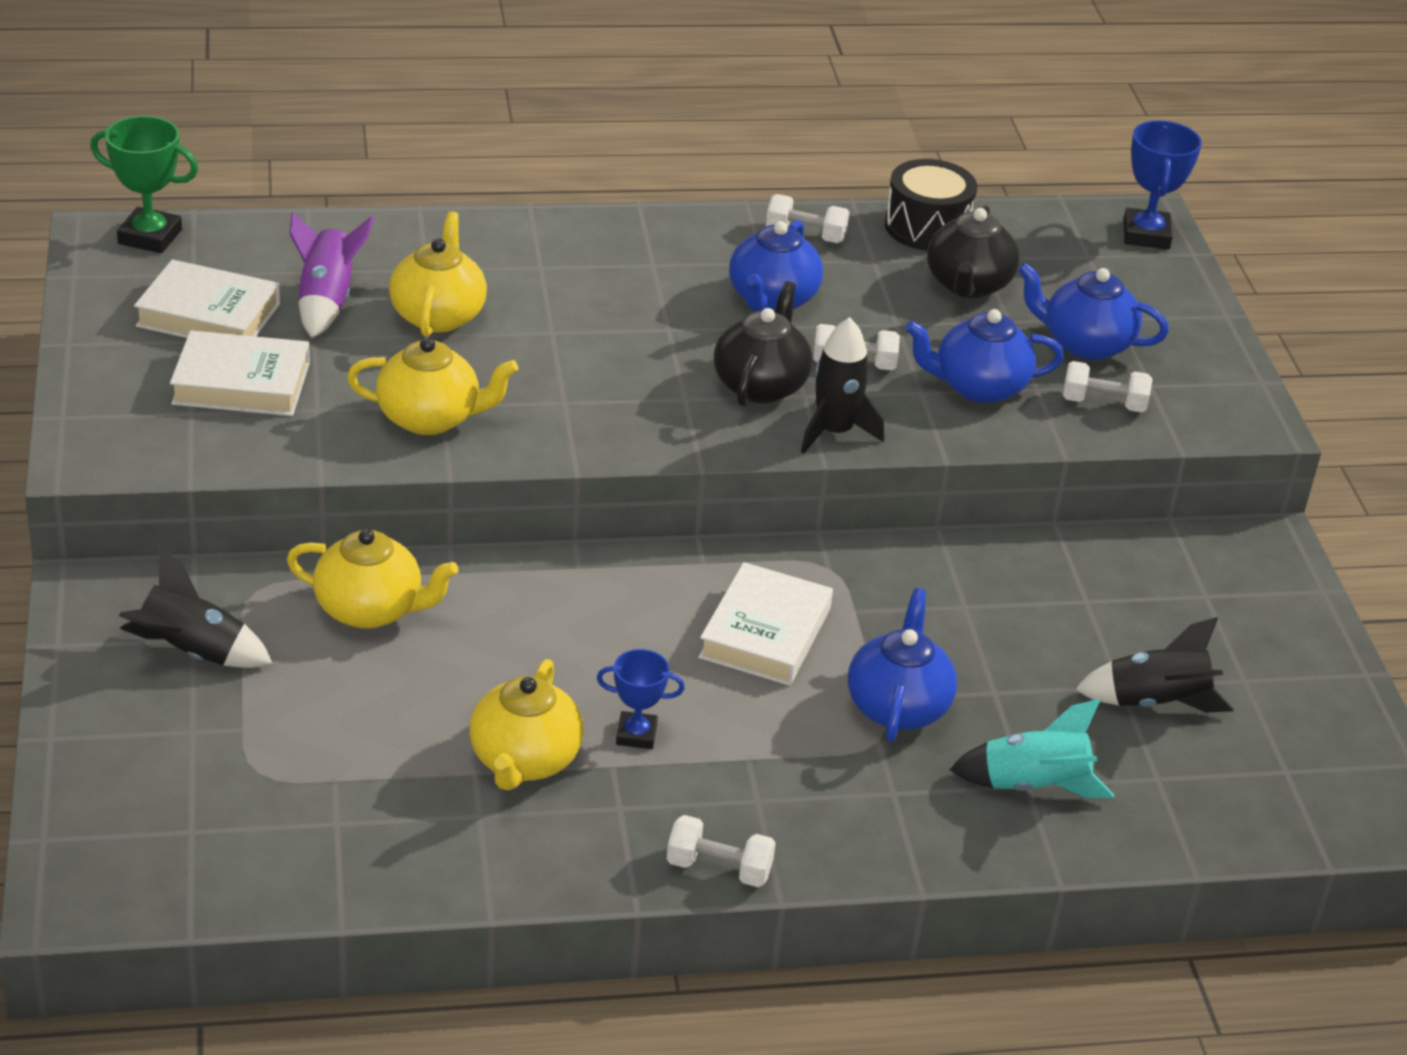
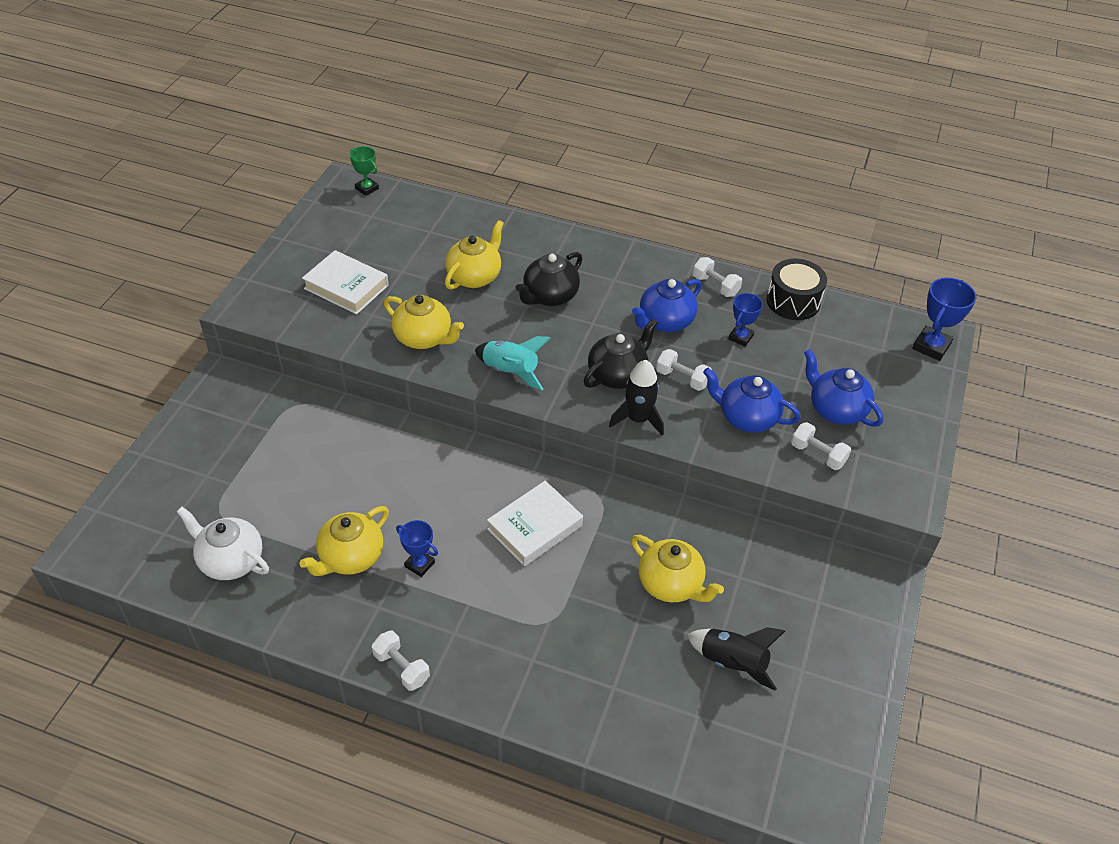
camera: 30 degrees right, 10 degrees up
(150, 237) = (367, 188): green trophy -> green trophy, size x0.65
(193, 653) = (240, 430): black rocket -> none
(208, 315) = (360, 242): white book -> none
(326, 301) = (424, 251): purple rocket -> none
(337, 829) = (230, 560): none -> white teapot
(371, 610) = (341, 436): yellow teapot -> yellow teapot (671, 584)
(892, 291) = (740, 337): none -> blue trophy
(898, 706) = (575, 604): blue teapot -> none
(968, 285) = (790, 347): black teapot -> black teapot (549, 296)
(1032, 786) = (616, 689): turquoise rocket -> turquoise rocket (510, 371)

